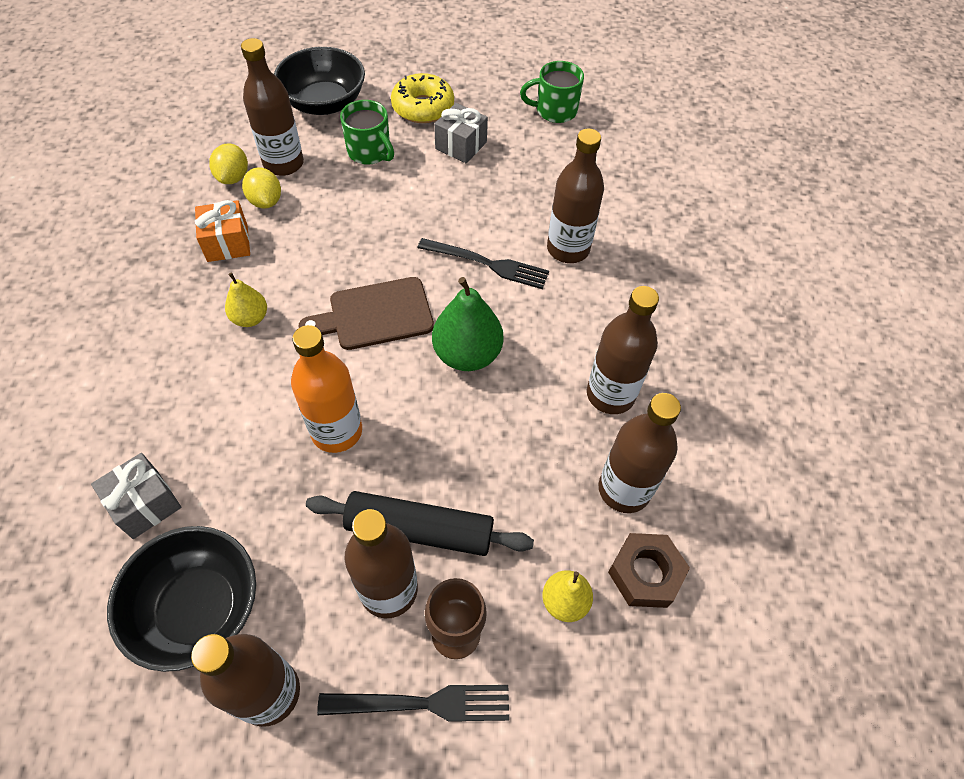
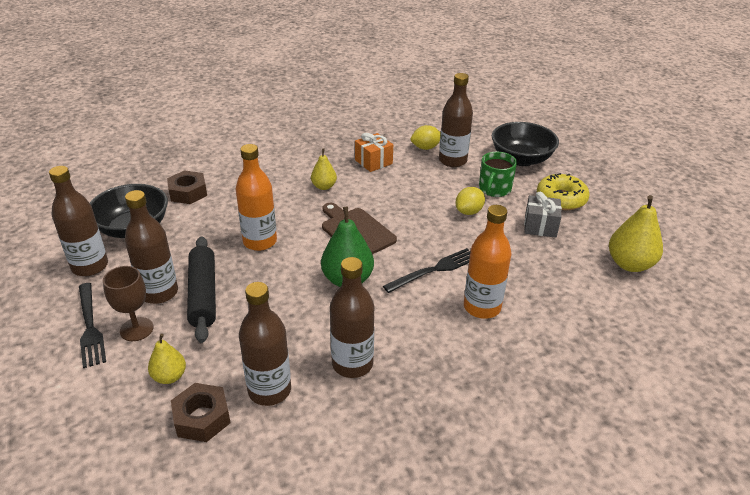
camera: 70 degrees right, 20 degrees down
(145, 504) = (188, 192): grey gift -> brown nut
(266, 201) = (416, 164): yellow lemon -> yellow lemon (469, 212)
(489, 264) = (435, 269): black fork -> black fork turned 120 degrees counterclockwise
(554, 111) = (629, 264): green mug -> yellow pear
(568, 249) = (482, 307): brown bottle -> orange bottle

